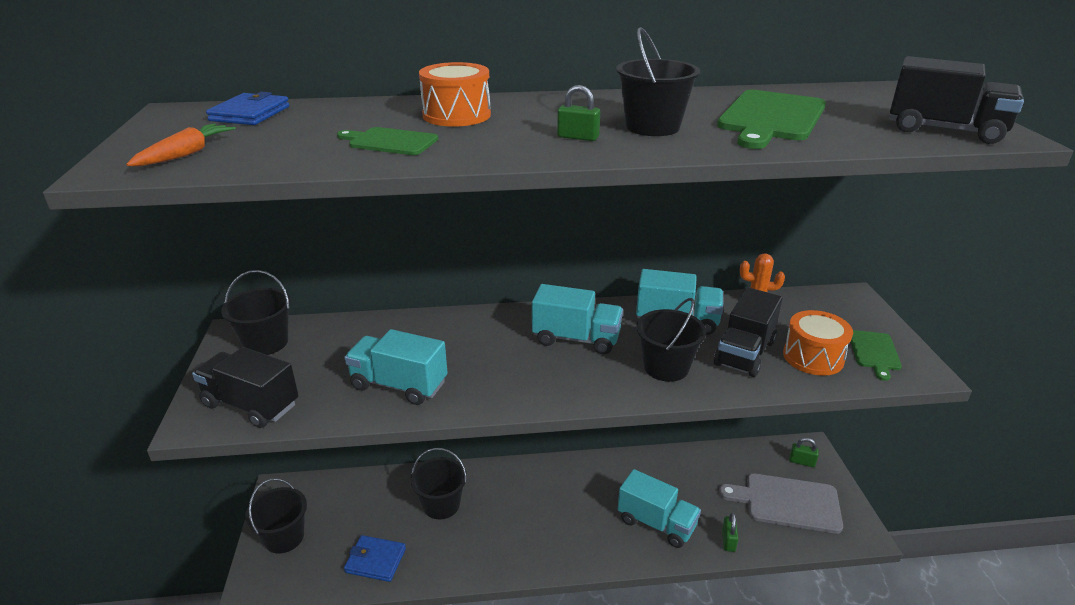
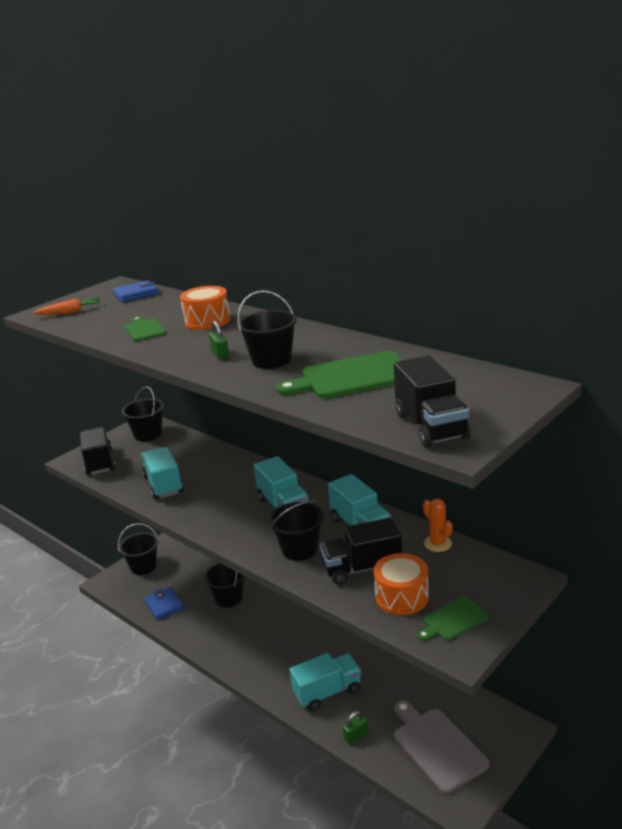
camera: 50 degrees right, 5 degrees down
(656, 523) = (327, 692): turquoise truck -> turquoise truck turned 105 degrees counterclockwise
(802, 462) = (496, 731): green padlock -> none

